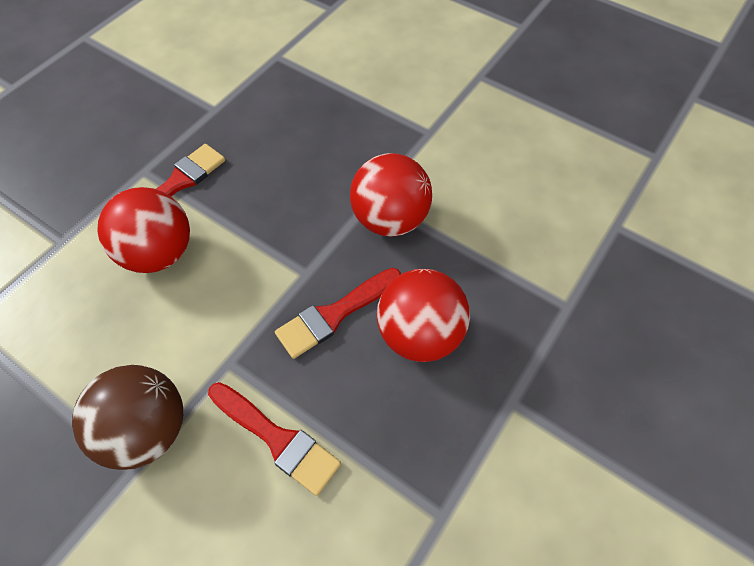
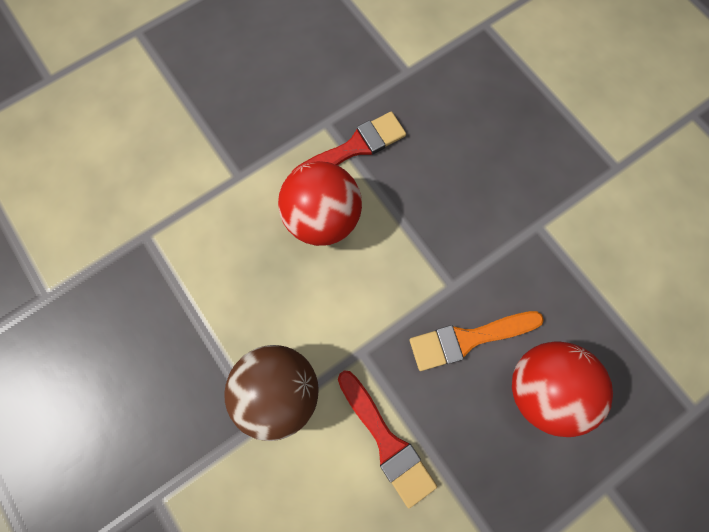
camera: 20 degrees right, 15 degrees up
(335, 314) = (468, 339): red brush -> orange brush
(390, 219) = (548, 255): red ball -> none

